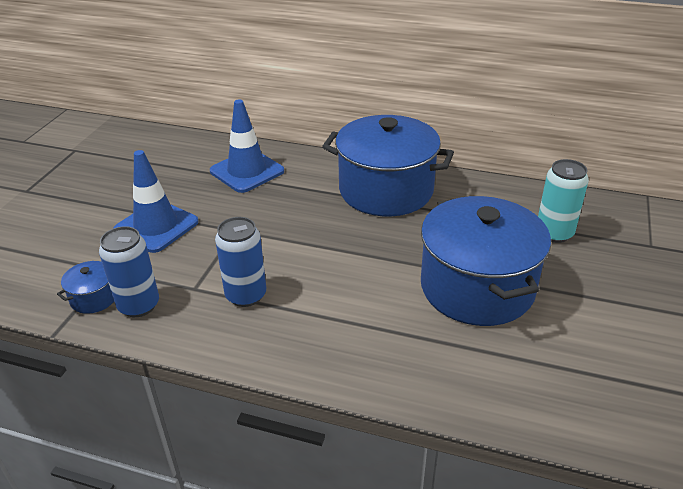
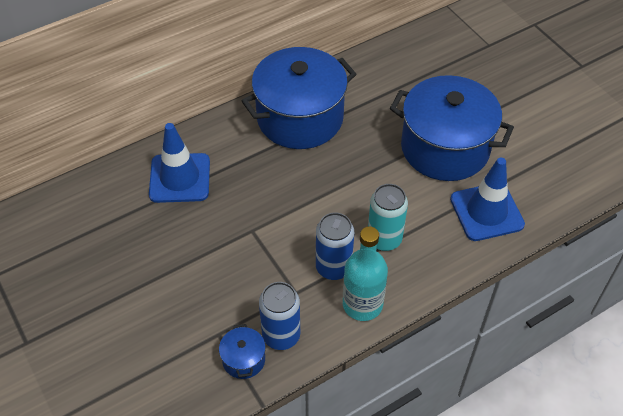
camera: 50 degrees left, 15 degrees up
(156, 226) = (191, 276): blue traffic cone -> blue traffic cone (486, 212)
(222, 336) = (362, 304): none -> turquoise bottle
(554, 233) = (435, 74): turquoise can -> turquoise can (384, 239)

